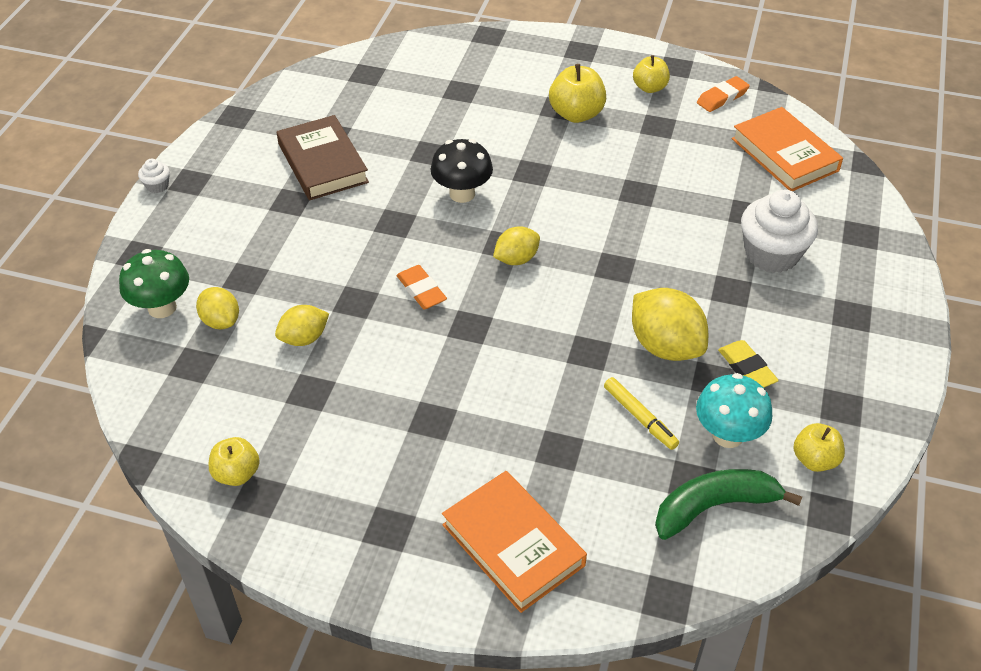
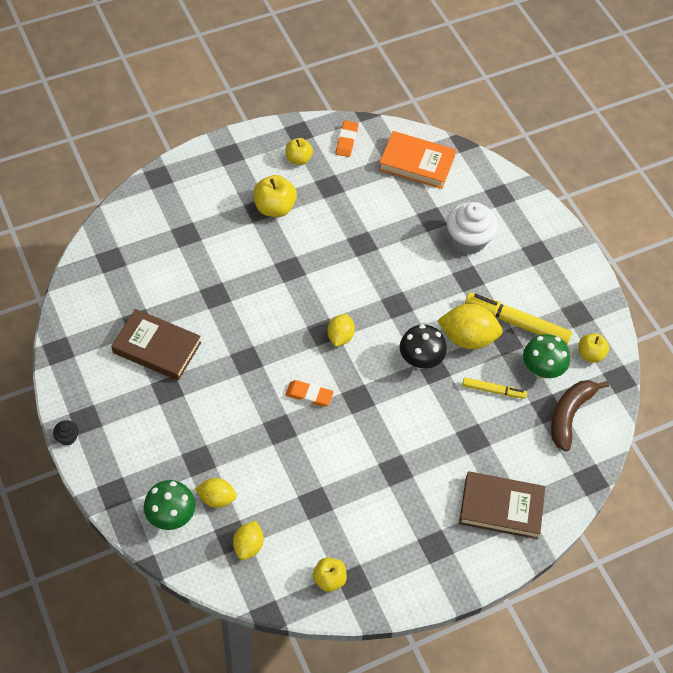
camera: 45 degrees left, 10 degrees up
(157, 186) = (67, 437): white cupcake -> black cupcake
(304, 338) = (276, 473): yellow lemon -> yellow lemon (248, 546)
(462, 194) = (265, 312): black mushroom -> black mushroom (420, 360)
(513, 545) = (501, 507): orange book -> brown book
(714, 507) = (569, 415): green banana -> brown banana
(727, 435) = (541, 370): turquoise mushroom -> green mushroom
(746, 368) = (517, 323): yellow eraser -> yellow marker

